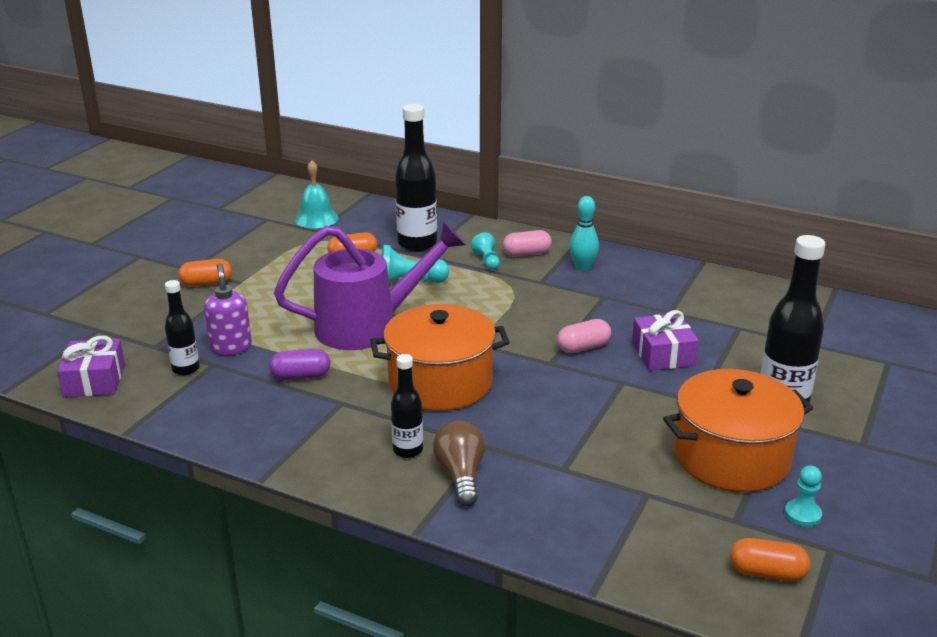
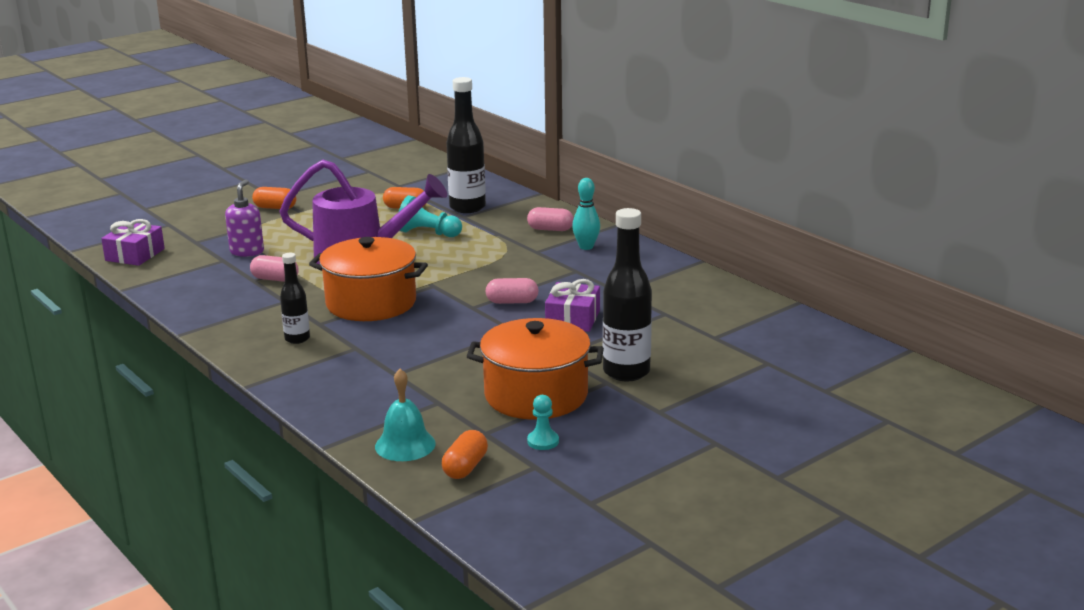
camera: 25 degrees right, 5 degrees down
(186, 369) = (201, 259): black bottle -> none
(301, 376) = (275, 279): purple capsule -> pink capsule
(316, 218) = (408, 176): turquoise bell -> turquoise bell (405, 445)
(460, 475) = (316, 361): brown light bulb -> none
(487, 261) = (510, 229): turquoise pawn -> none
(767, 573) = (465, 467): orange capsule -> orange capsule turned 75 degrees clockwise

